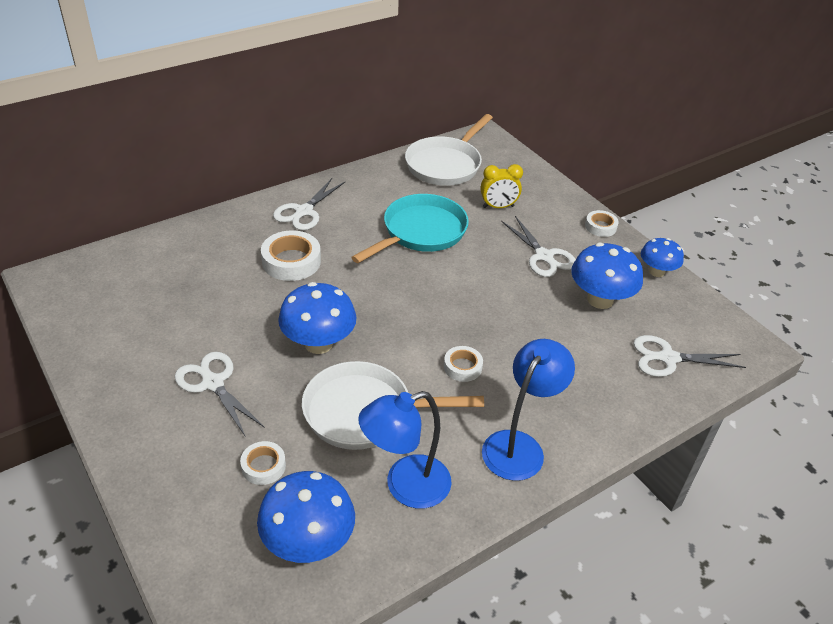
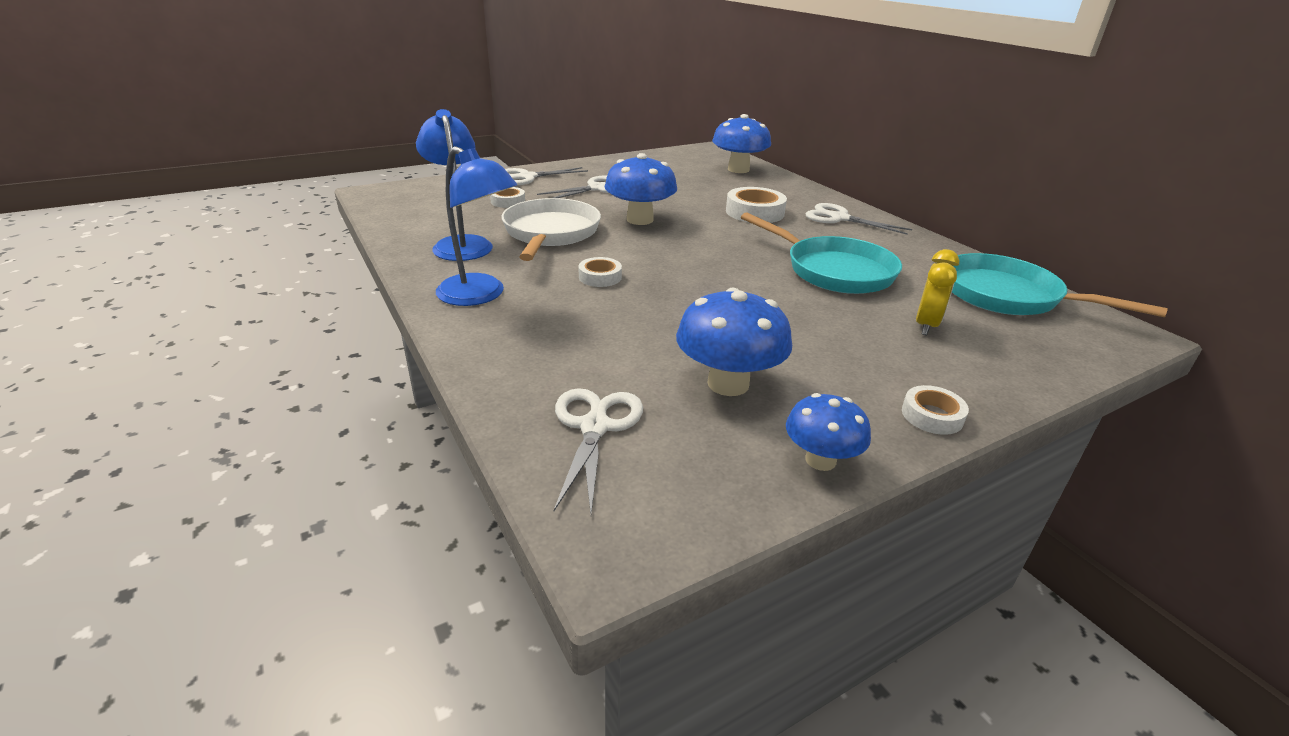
camera: 95 degrees right, 10 degrees down
(308, 542) = (430, 212): blue mushroom -> blue mushroom (738, 169)
(445, 164) = (1007, 296): white pan -> turquoise pan
(498, 207) = (926, 325): yellow clock -> yellow clock turned 150 degrees counterclockwise
(544, 256) = (820, 349): white scissors -> white scissors (527, 177)

